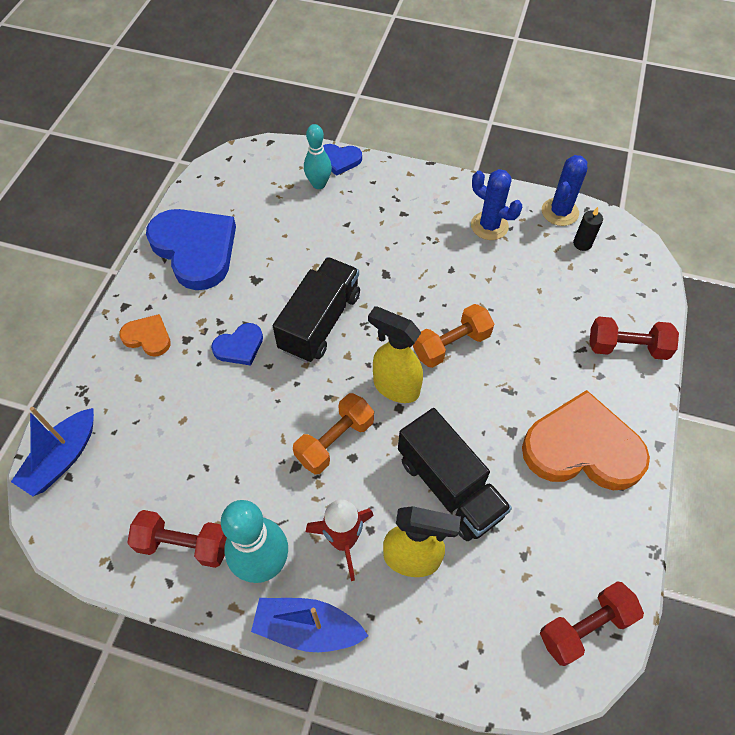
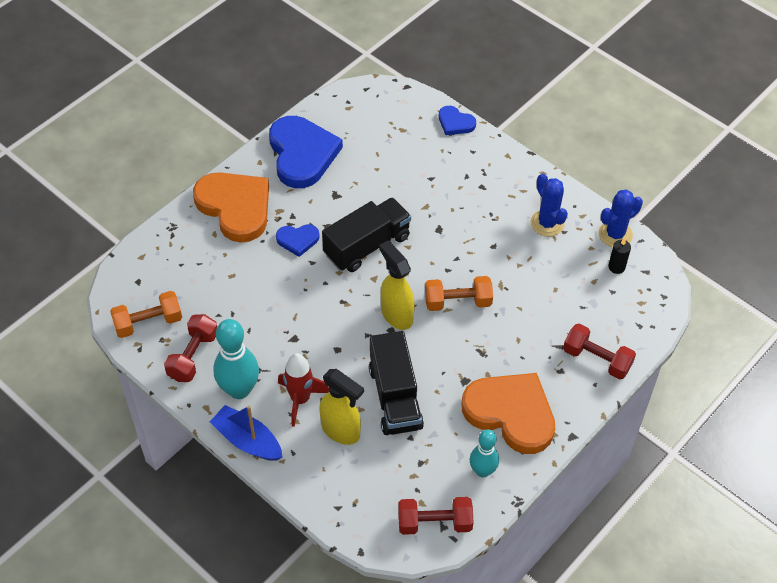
camera: 25 degrees right, 5 degrees down
(62, 458) = (139, 268): blue boat -> none
(148, 337) = (235, 207): orange heart -> orange heart, size x2.09
(184, 544) = (193, 356): red dumbbell -> red dumbbell turned 75 degrees clockwise
(319, 184) = (427, 137): turquoise bowling pin -> turquoise bowling pin (482, 471)
(335, 441) = (331, 333): orange dumbbell -> orange dumbbell (148, 322)

